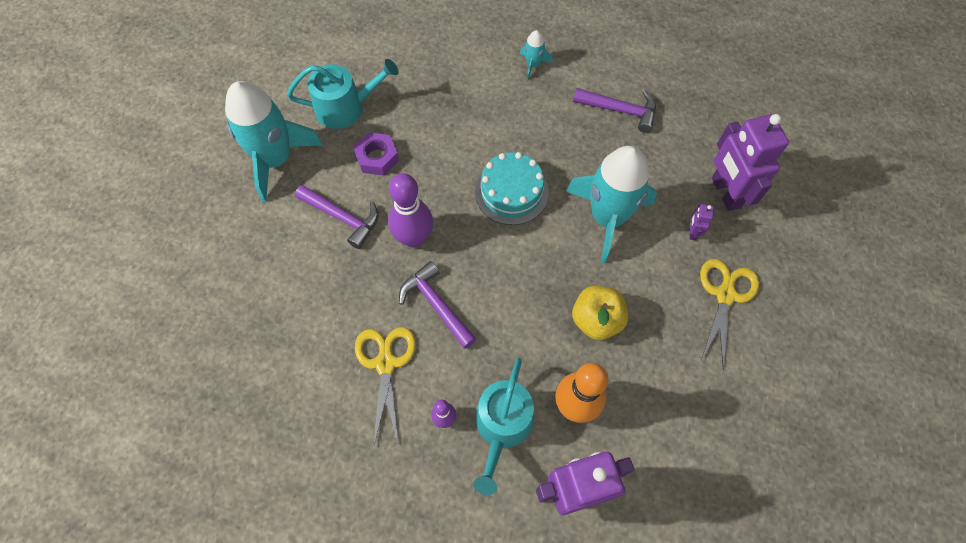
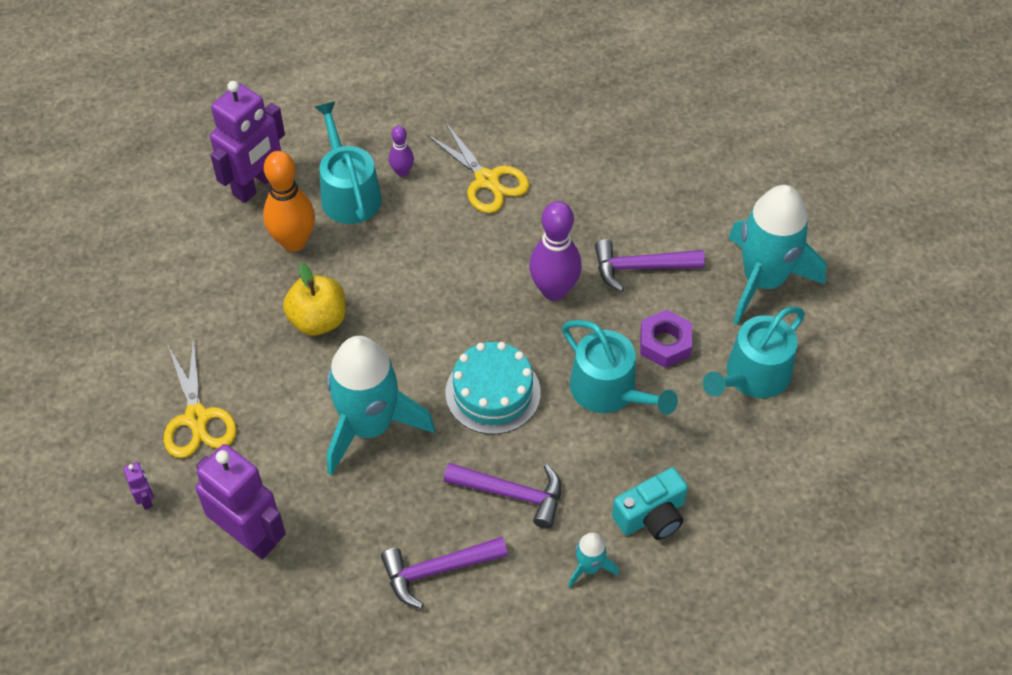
camera: 145 degrees right, 10 degrees down
(436, 304) = (482, 247): purple hammer -> purple hammer (512, 494)
(438, 149) = (609, 391): none -> turquoise watering can
(476, 70) = (651, 516): none -> turquoise camera
(692, 232) = (265, 466): purple robot -> purple robot (146, 499)

